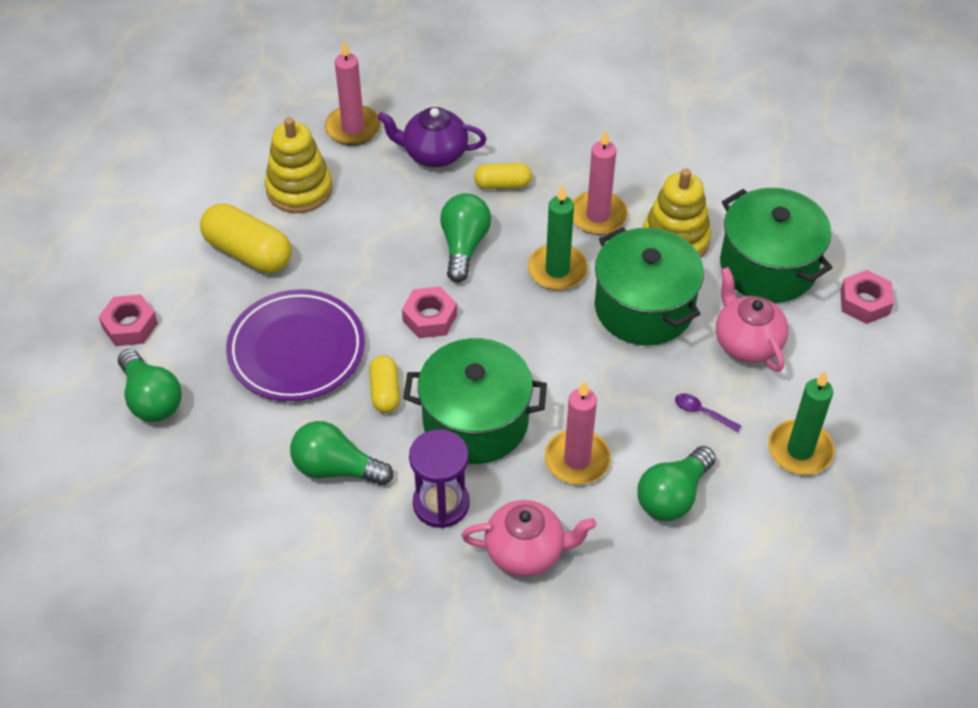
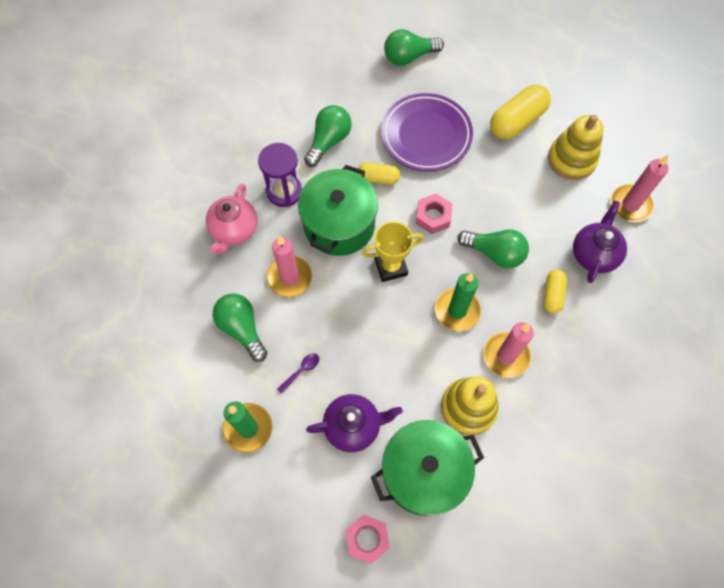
camera: 105 degrees right, 15 degrees up
(130, 326) = (469, 52): pink nut -> none
(520, 349) = (391, 267): none -> yellow trophy
(644, 307) = (406, 361): green pot -> none
(747, 342) = (353, 426): pink teapot -> purple teapot

